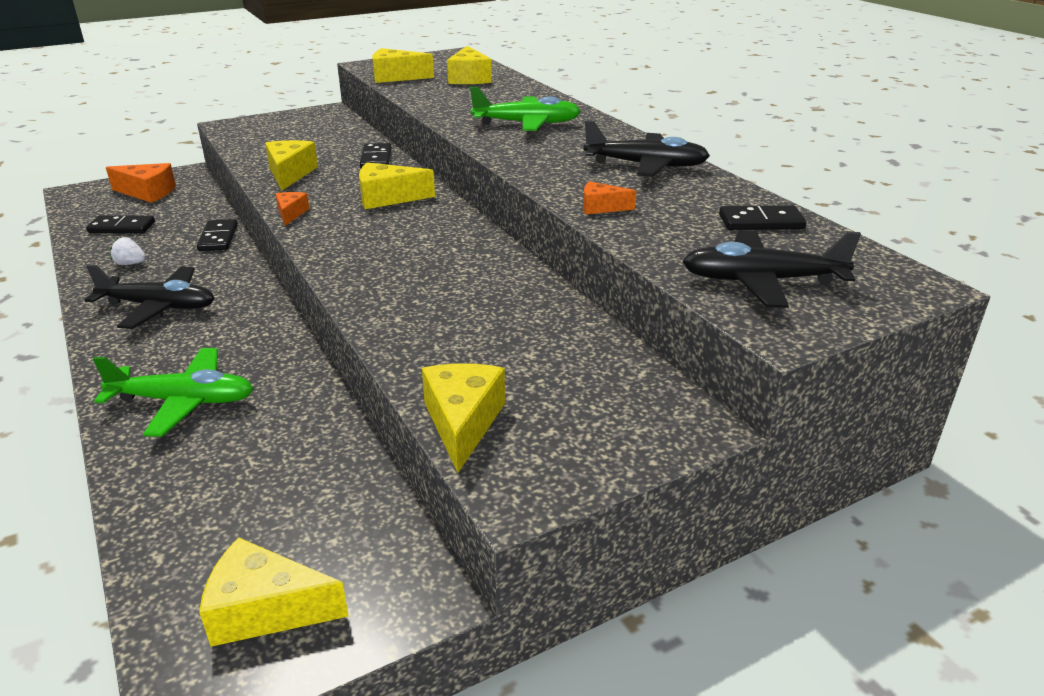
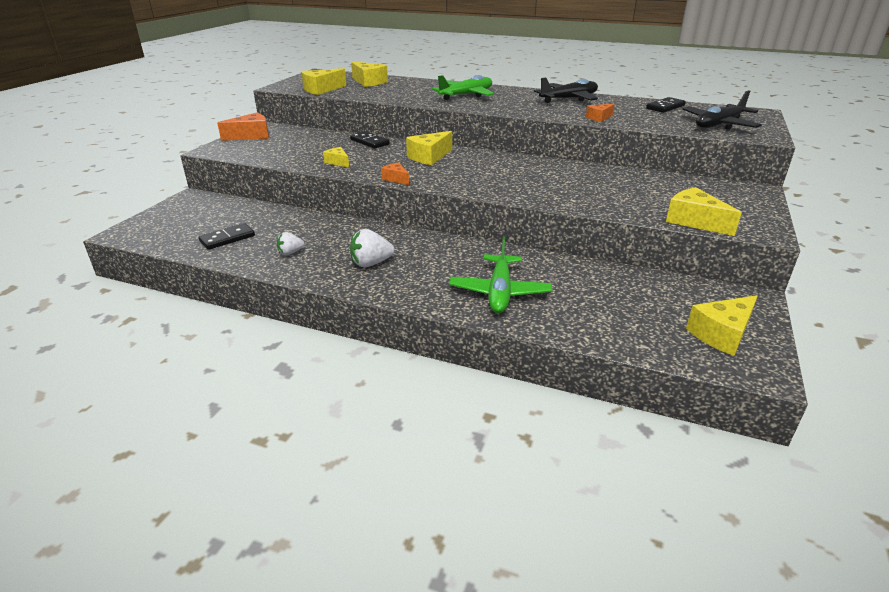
camera: 40 degrees left, 0 degrees up
(148, 192) = (192, 215): orange cheese -> orange cheese (251, 136)
(159, 307) = (371, 263): black plane -> white strawberry
(184, 401) = (499, 292): green plane -> green plane turned 135 degrees clockwise
(218, 238) = (316, 221): black domino -> none
(290, 174) = (338, 162): yellow cheese -> yellow cheese, size x0.58

